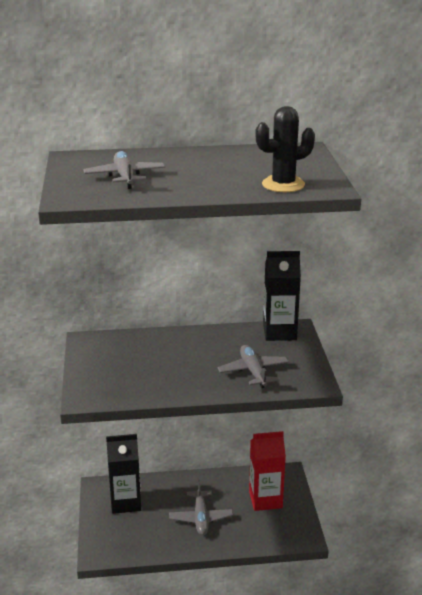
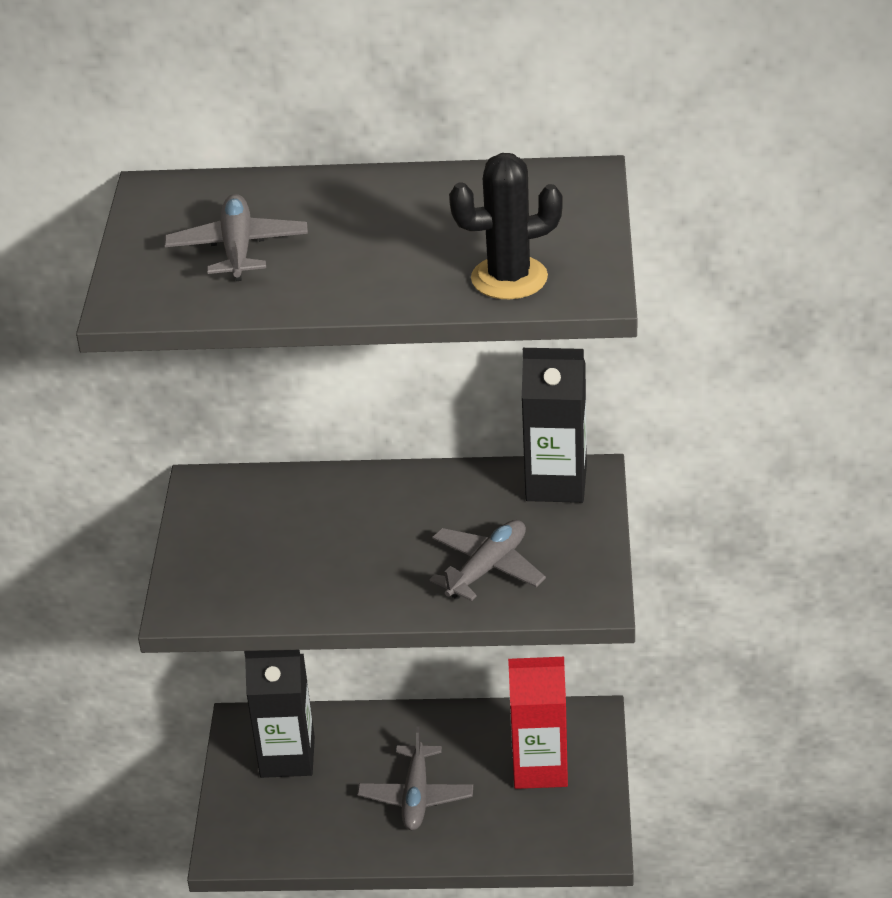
camera: 10 degrees right, 10 degrees up
(253, 372) = (487, 568): grey plane -> grey plane turned 45 degrees clockwise

